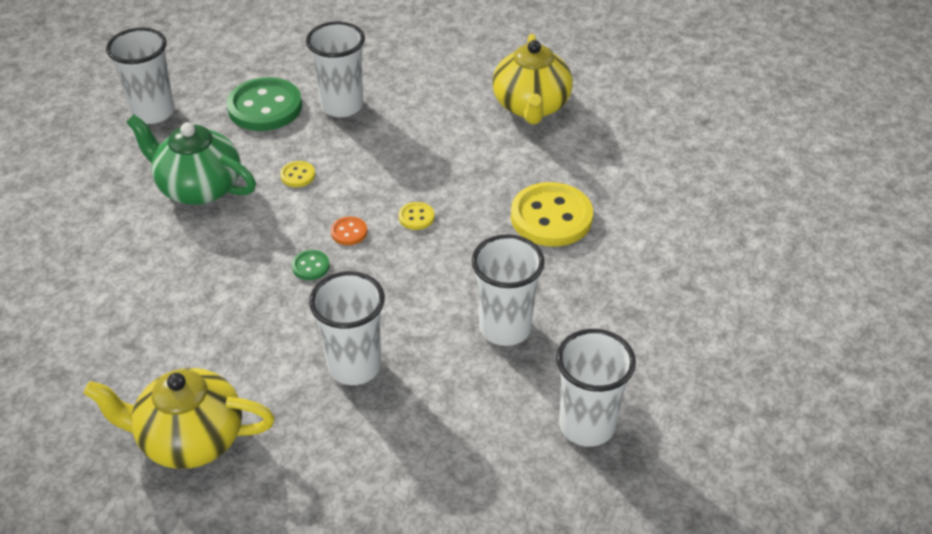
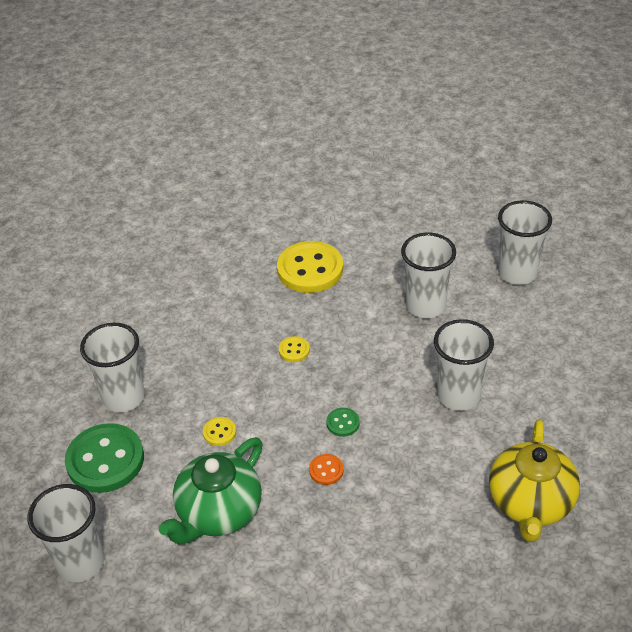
camera: 80 degrees left, 0 degrees up
(349, 232) = (304, 396): orange button -> orange button (326, 470)
(531, 106) = (168, 267): yellow teapot -> none

